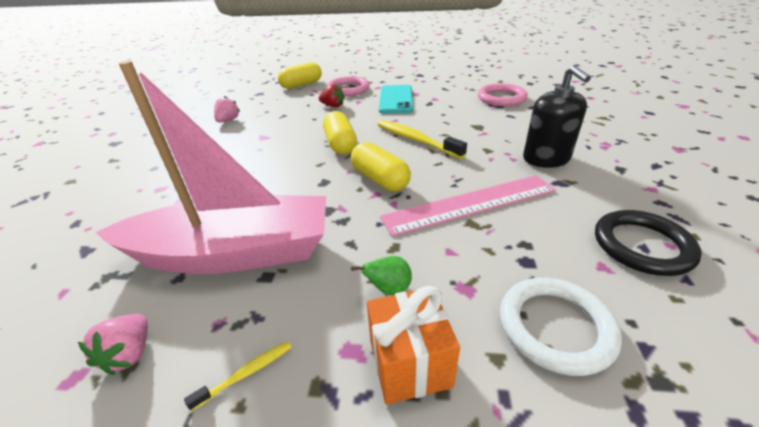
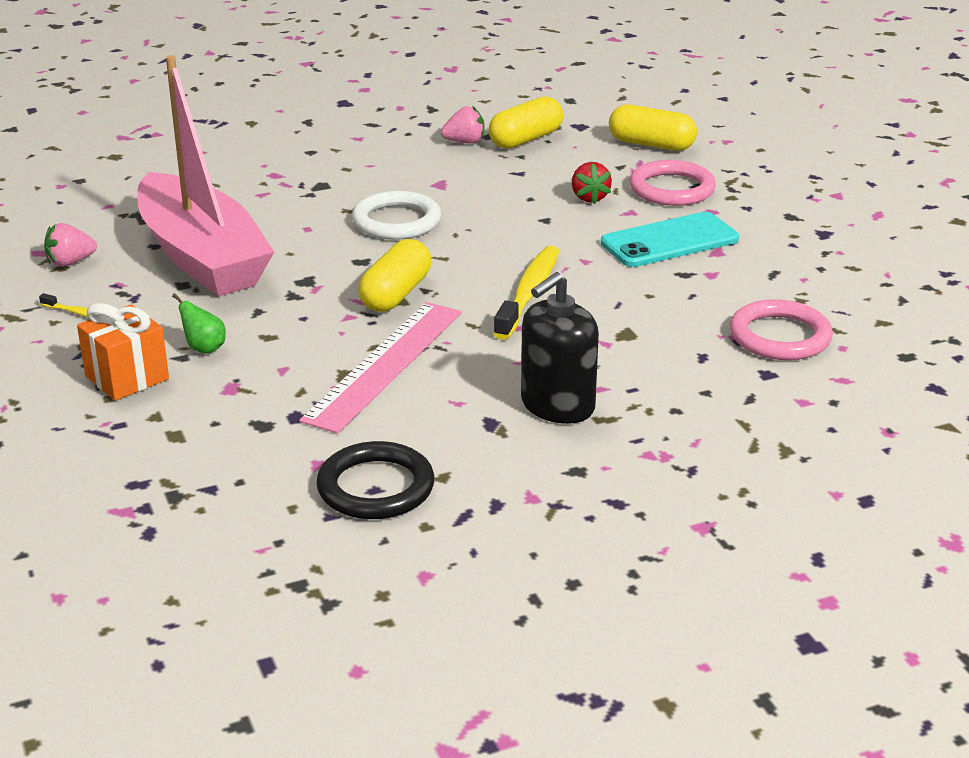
camera: 60 degrees right, 5 degrees down
(340, 144) = (466, 242): yellow capsule -> yellow capsule (526, 139)
(470, 203) = (385, 365): pink ruler -> pink ruler turned 75 degrees clockwise
(555, 327) = (207, 440): white ring -> white ring (396, 221)

